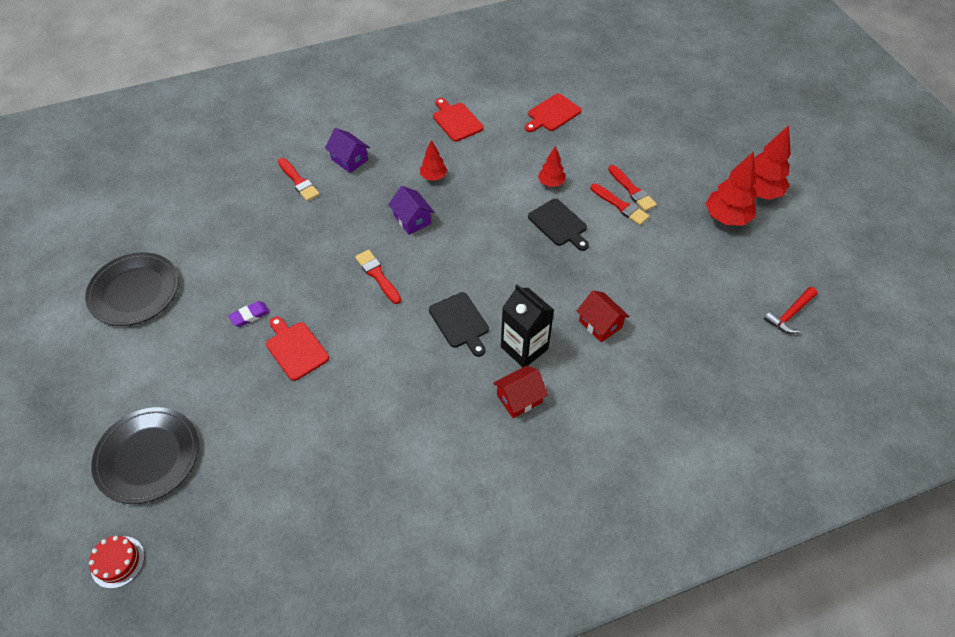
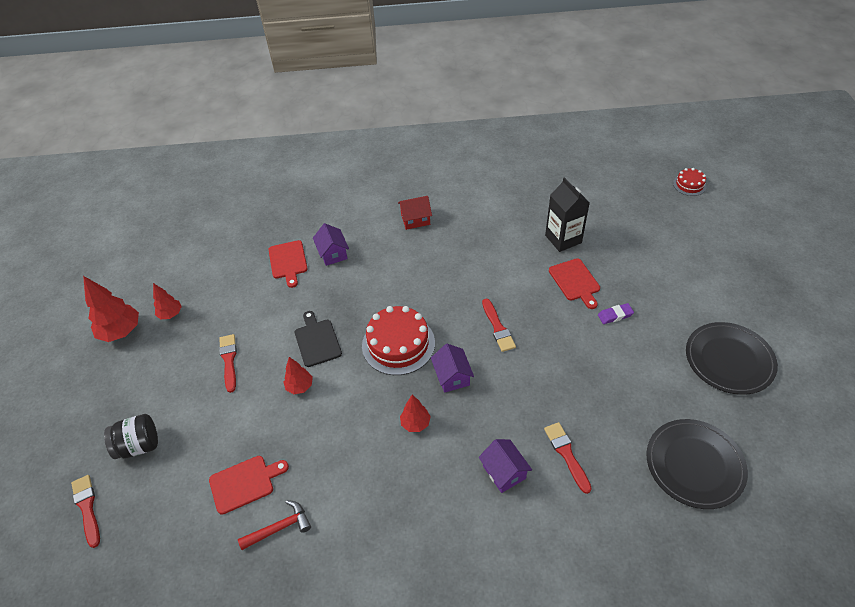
camera: 160 degrees left, 5 degrees down
(148, 456) = (683, 233): black plate -> black plate (694, 465)
(456, 121) = (361, 503): red cutting board -> red cutting board (288, 261)
(460, 322) = (439, 275): black cutting board -> none
(476, 238) = (398, 344): none -> red cake
(524, 348) = (397, 249): black carton -> black carton (563, 239)
(600, 324) = (333, 253): red house -> purple house
(620, 206) = (251, 346): red brush -> red brush (87, 508)
(655, 118) = (139, 445): none -> black jar
(726, 218) = (171, 314): red tree -> red tree, size x0.58
(790, 314) = (194, 233): red hammer -> red hammer (280, 528)

